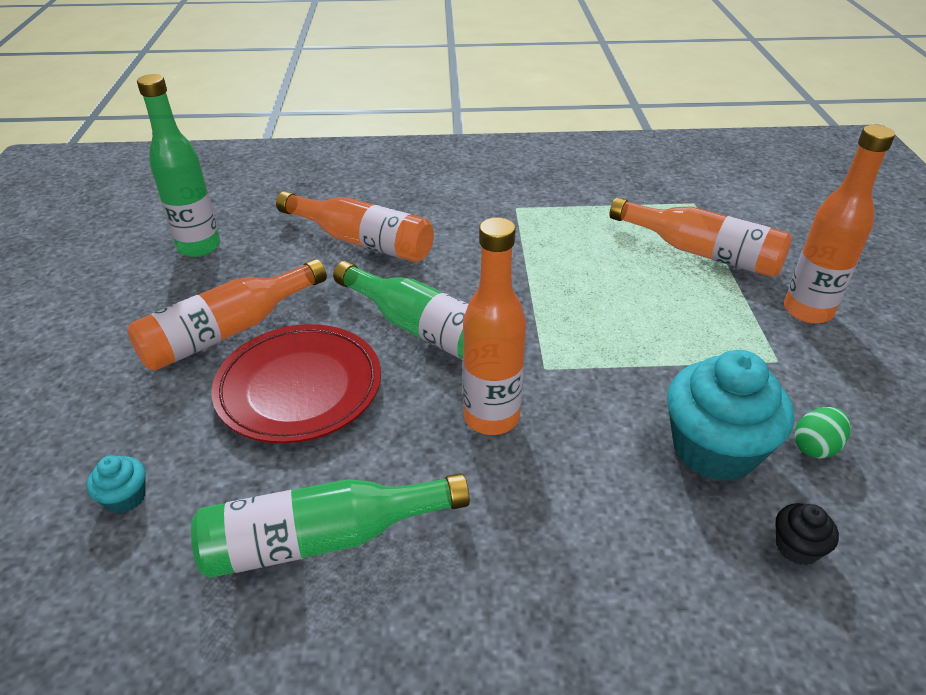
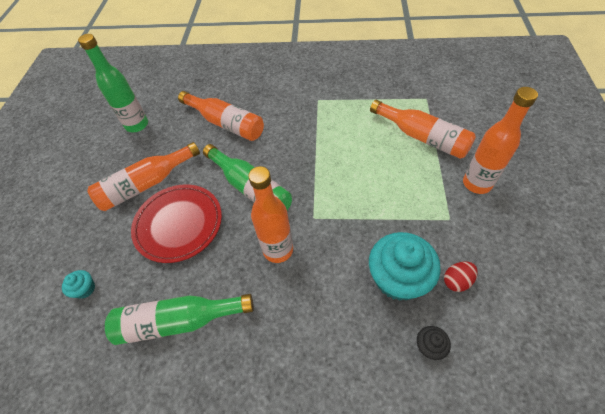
camera: 10 degrees right, 15 degrees up
(815, 447) = (457, 281): green egg -> red egg

